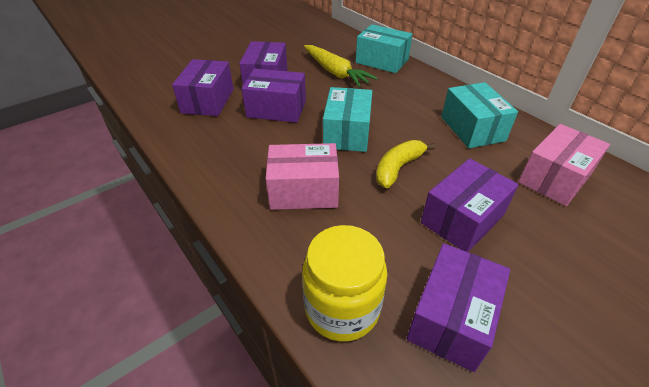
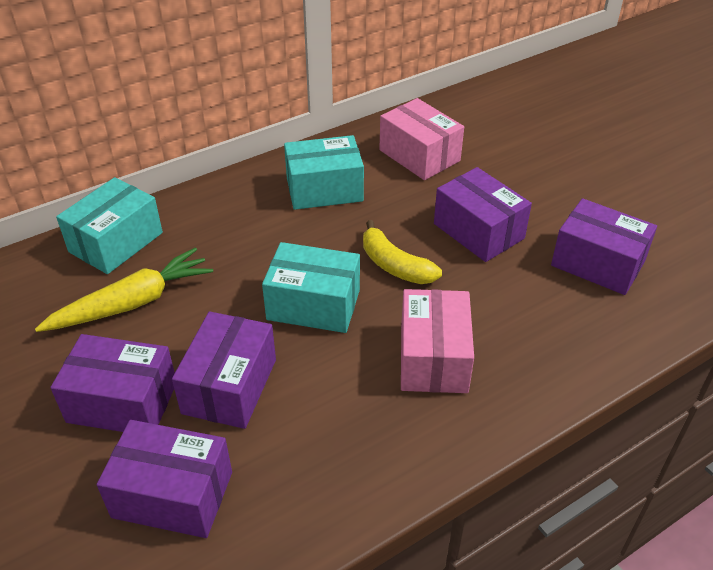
camera: 85 degrees left, 0 degrees up
(342, 308) = (600, 335): yellow jar -> none

